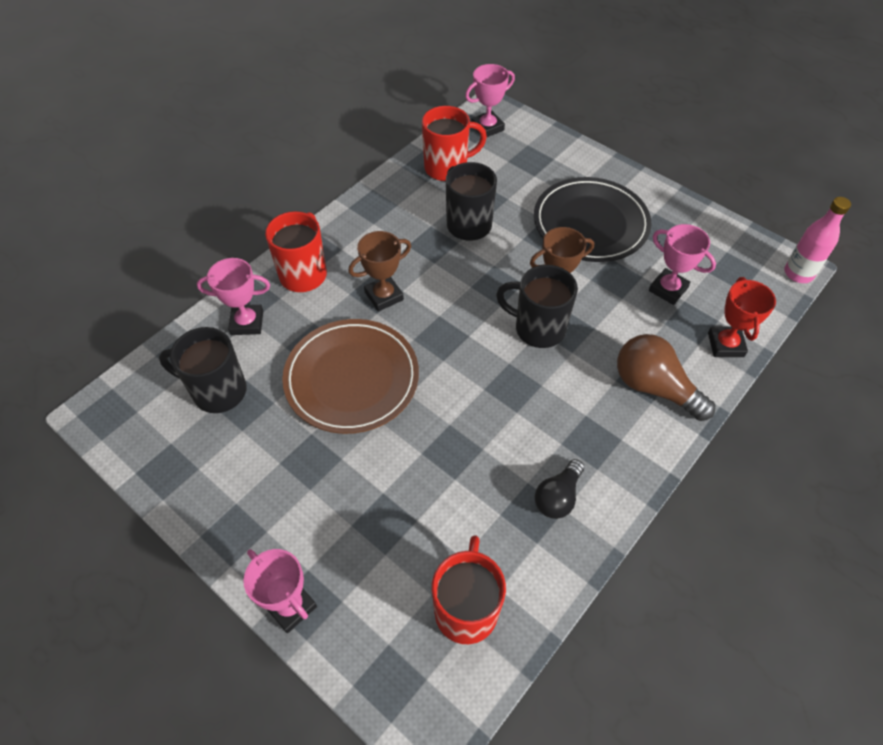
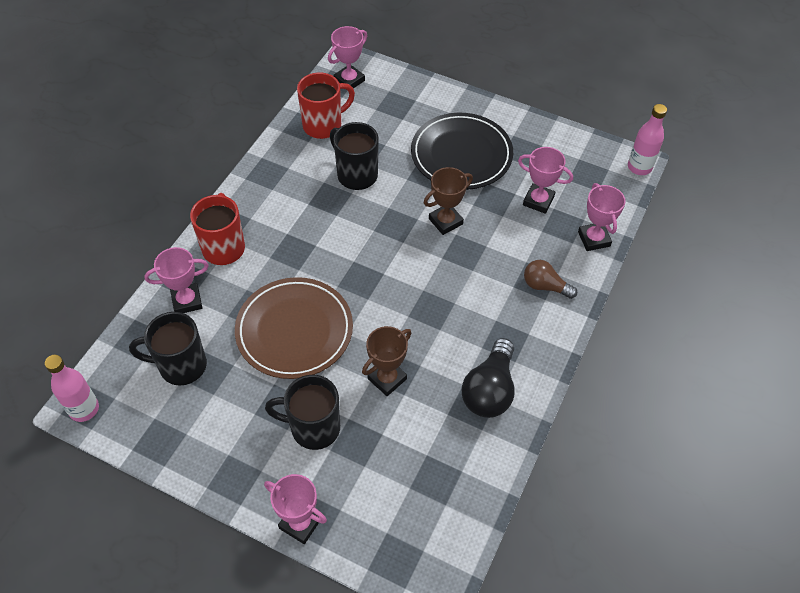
camera: 15 degrees left, 0 degrees up
(101, 416) = (84, 409): none -> pink bottle
(384, 296) = (301, 253): brown trophy -> brown trophy (387, 379)
(466, 609) = (440, 492): red mug -> none
(538, 328) = (439, 256): black mug -> black mug (313, 428)
(558, 497) = (489, 390): black light bulb -> black light bulb, size x1.58
(654, 387) = (545, 286): brown light bulb -> brown light bulb, size x0.63
(725, 345) = (594, 239): red trophy -> pink trophy

